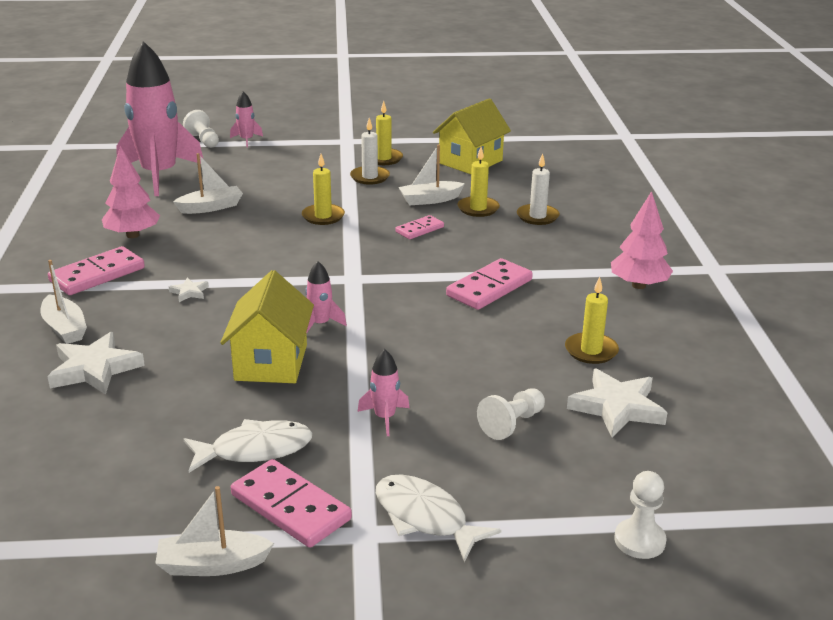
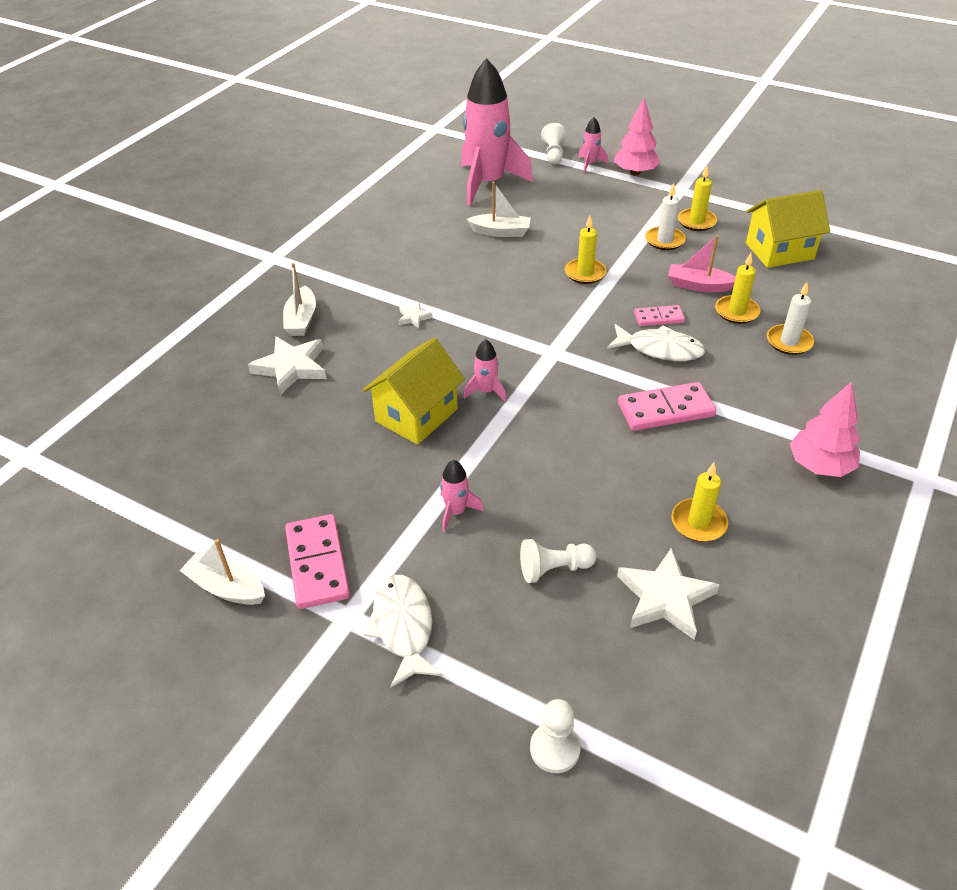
camera: 35 degrees right, 15 degrees up
(97, 275) = (363, 275): pink domino -> none
(133, 235) = (418, 242): pink tree -> pink tree (635, 172)
(255, 450) = (336, 496): white fish -> white fish (660, 349)
(430, 200) = (698, 285): white boat -> pink boat

